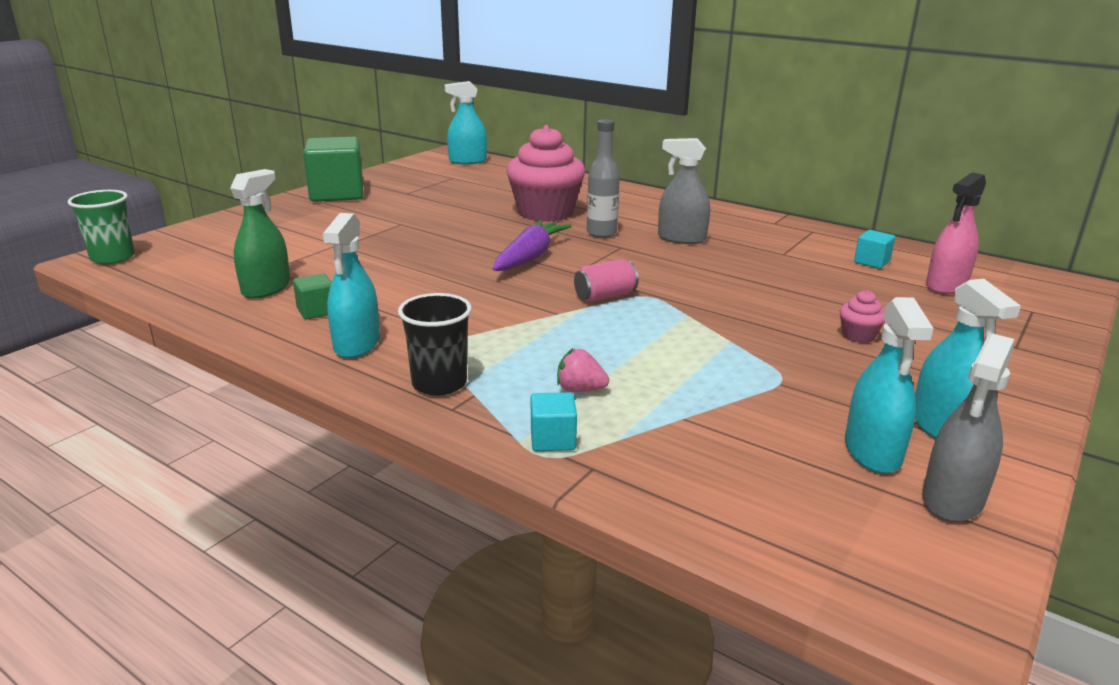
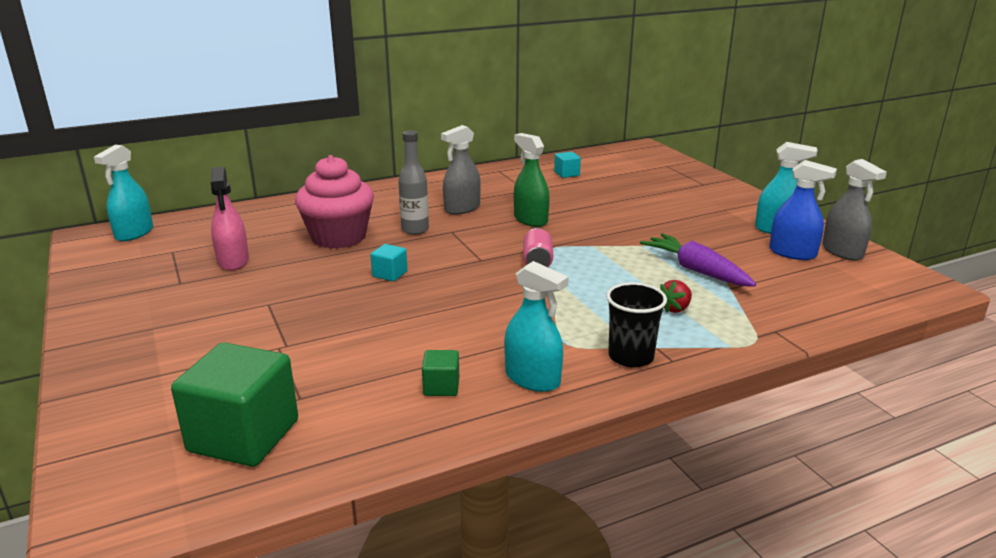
camera: 60 degrees left, 0 degrees up
(112, 258) = (107, 511): green cup -> none
(266, 288) = (353, 406): green spray bottle -> green spray bottle (530, 220)
(337, 194) = (115, 319): green cube -> green cube (244, 436)
(530, 257) = (430, 268): purple carrot -> purple carrot (696, 270)
(553, 439) = (735, 334): turquoise cube -> turquoise cube (390, 274)
(580, 390) = (675, 308): pink strawberry -> red strawberry
(858, 336) = (663, 212): pink cupcake -> none
(872, 452) = (792, 253): turquoise spray bottle -> blue spray bottle
(946, 286) = (618, 170): pink spray bottle -> pink spray bottle (233, 261)

